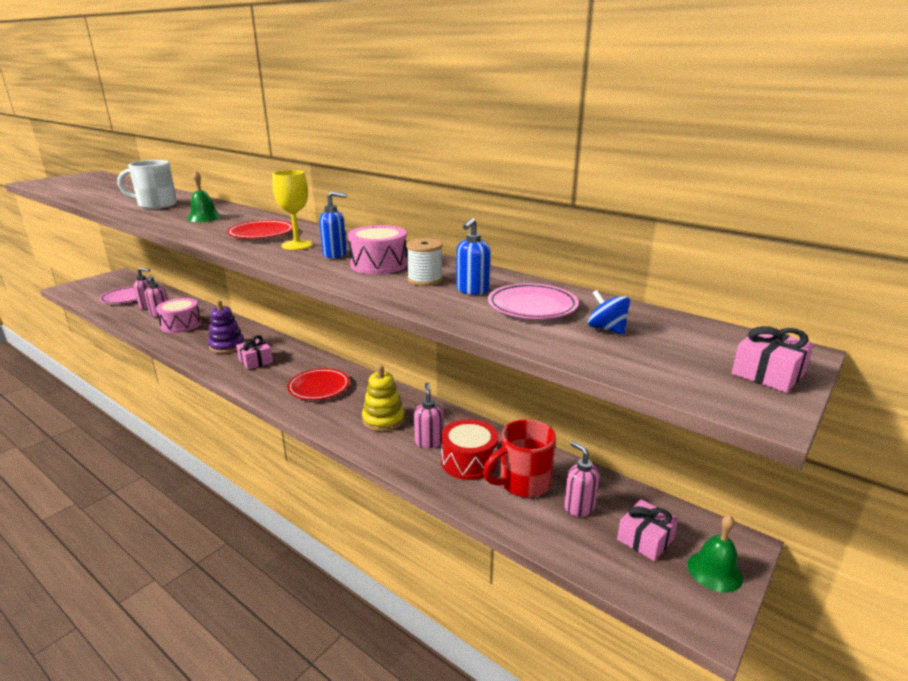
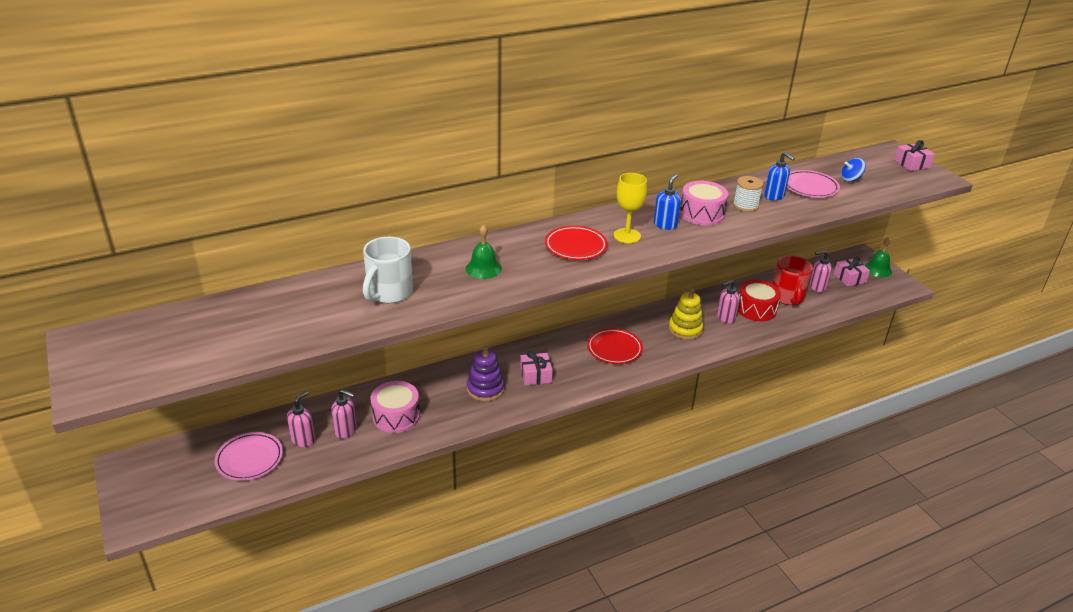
camera: 65 degrees left, 10 degrees up
(429, 442) = (725, 318): pink soap dispenser -> pink soap dispenser turned 45 degrees counterclockwise

